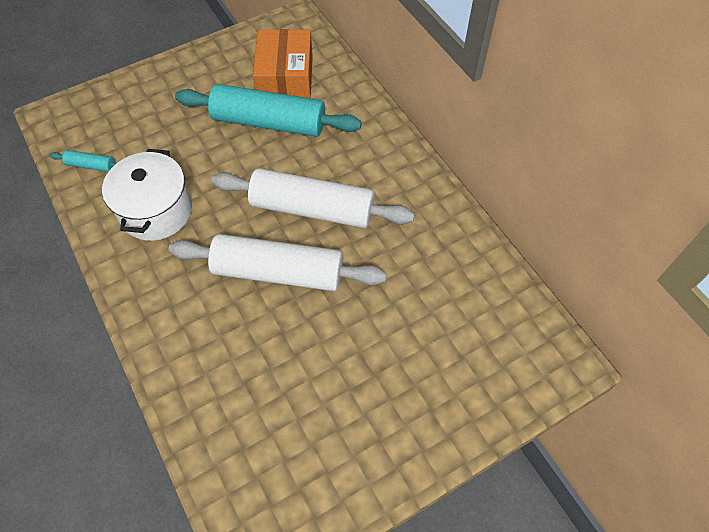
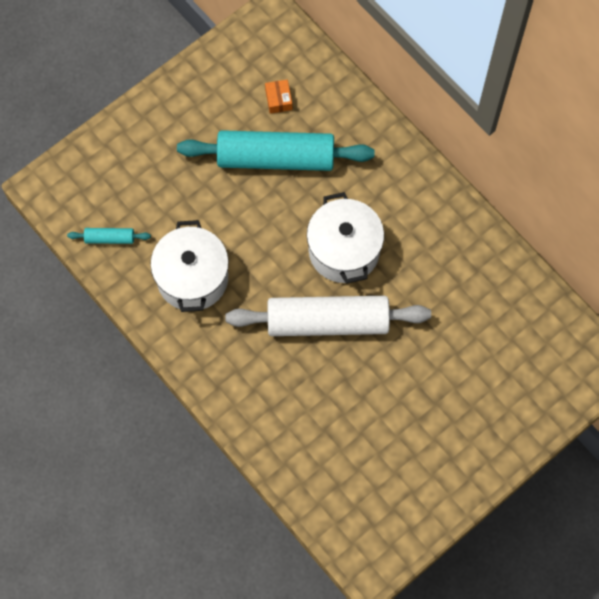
camera: 10 degrees left, 10 degrees up
(285, 78) = (278, 100): orange box -> orange box, size x0.41
(312, 209) = (344, 250): white rolling pin -> white pot

